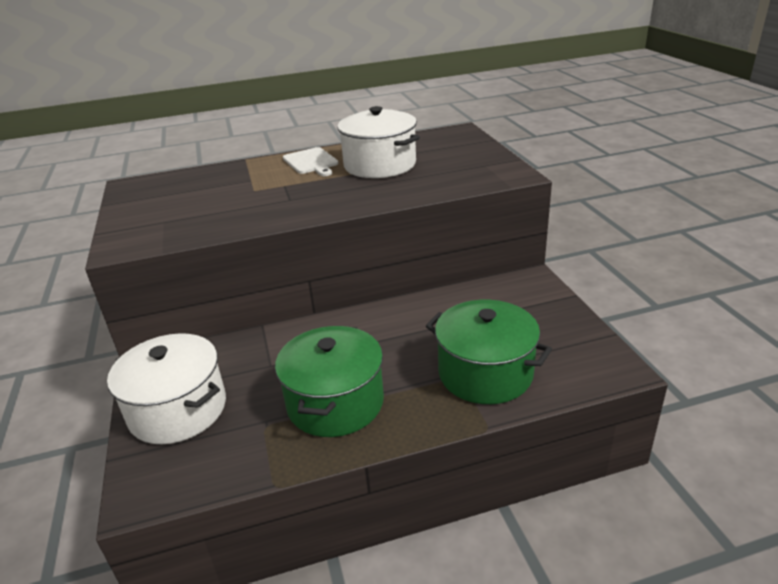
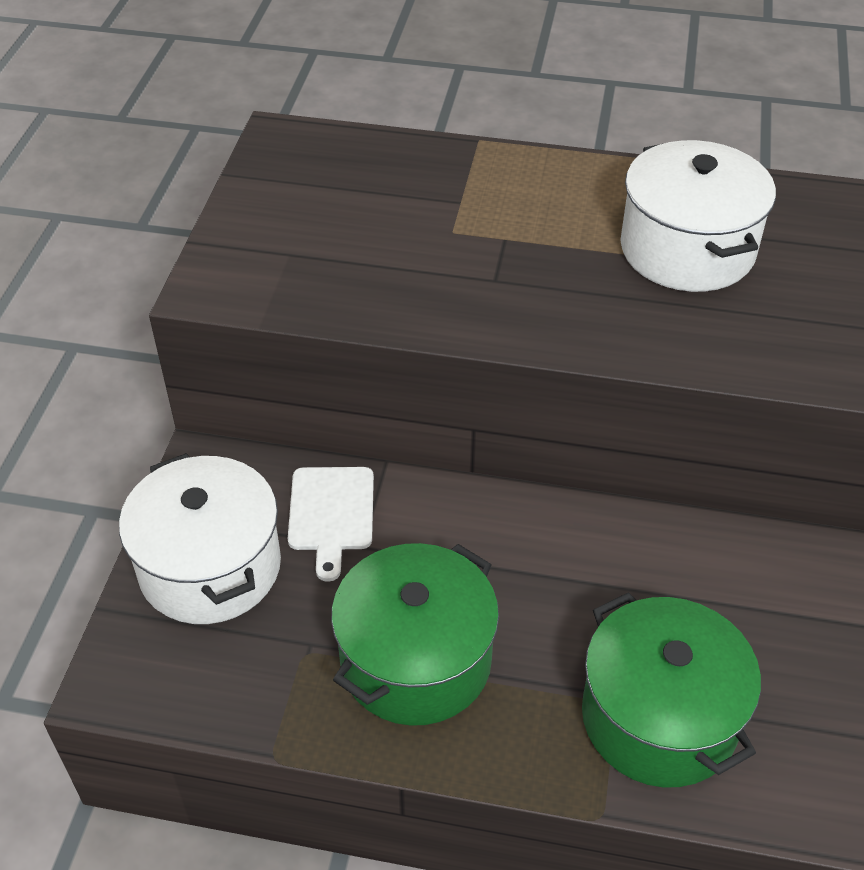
camera: 25 degrees right, 15 degrees up
(311, 162) = (579, 193): white cutting board -> white cutting board (331, 513)

